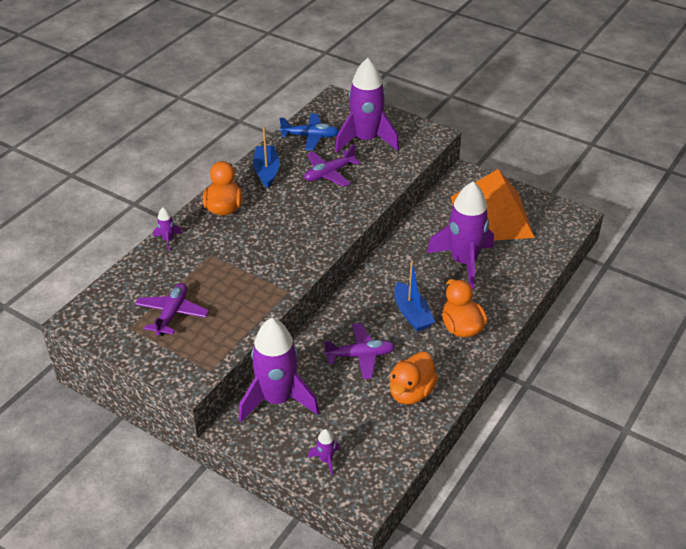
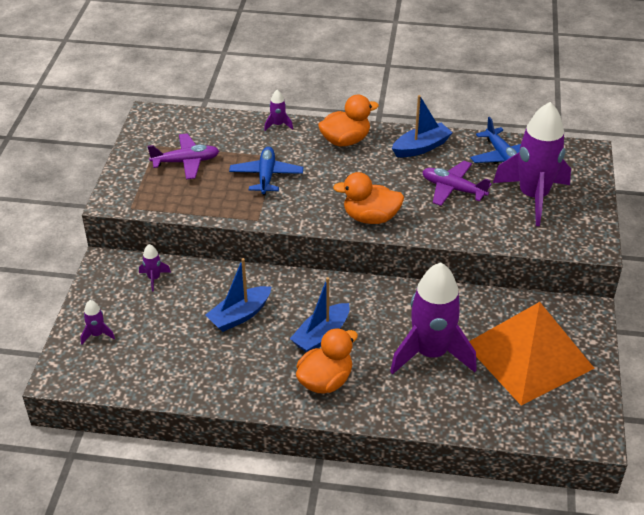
camera: 65 degrees right, 0 degrees up
(234, 268) = (266, 176): none -> blue plane
(277, 399) = (154, 278): purple rocket -> purple rocket, size x0.40
(360, 355) = (240, 315): purple plane -> blue boat
(411, 392) = (210, 368): orange duck -> orange duck (370, 217)

